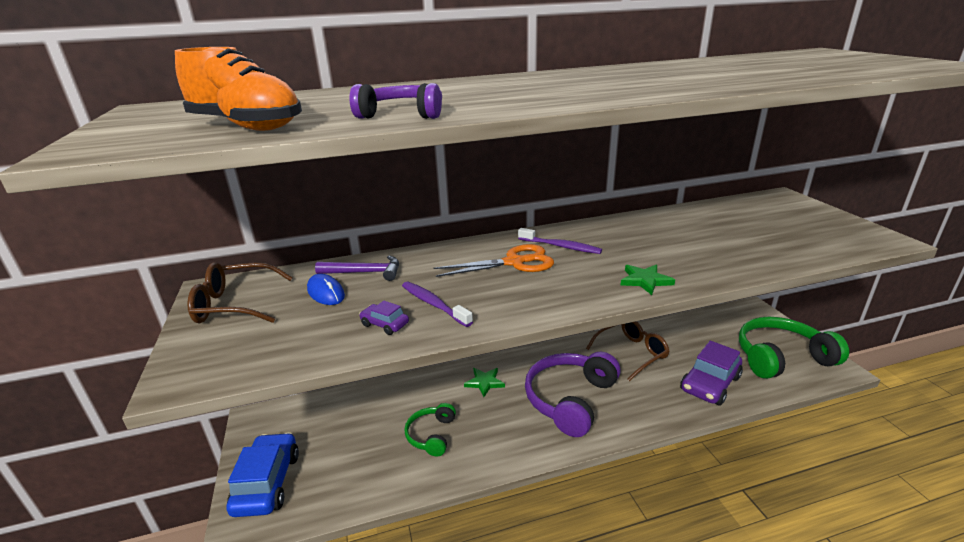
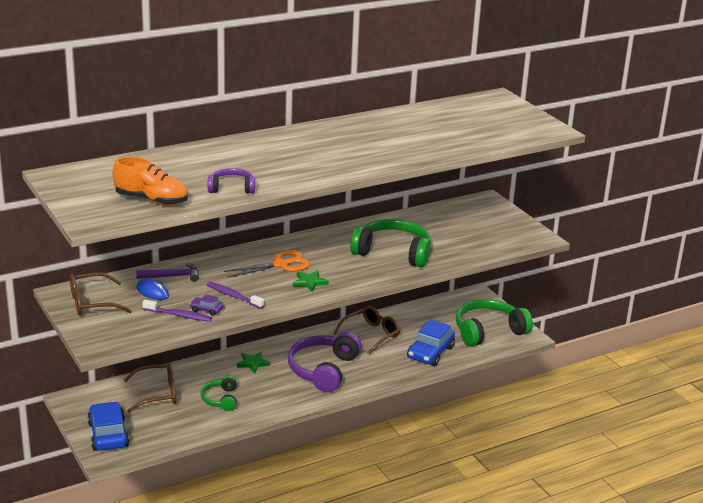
camera: 15 degrees left, 0 degrees up
(358, 418) = (158, 393): none -> brown glasses
(561, 246) = (313, 250): purple toothbrush -> purple toothbrush (179, 315)
(645, 281) = (372, 274): green star -> green star (309, 282)
(672, 252) = (393, 252): none -> green headphones
(710, 383) = (430, 353): purple car -> blue car

